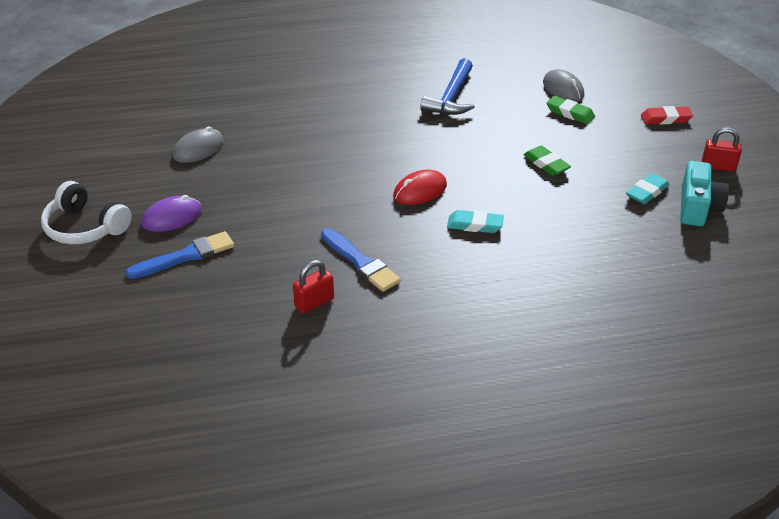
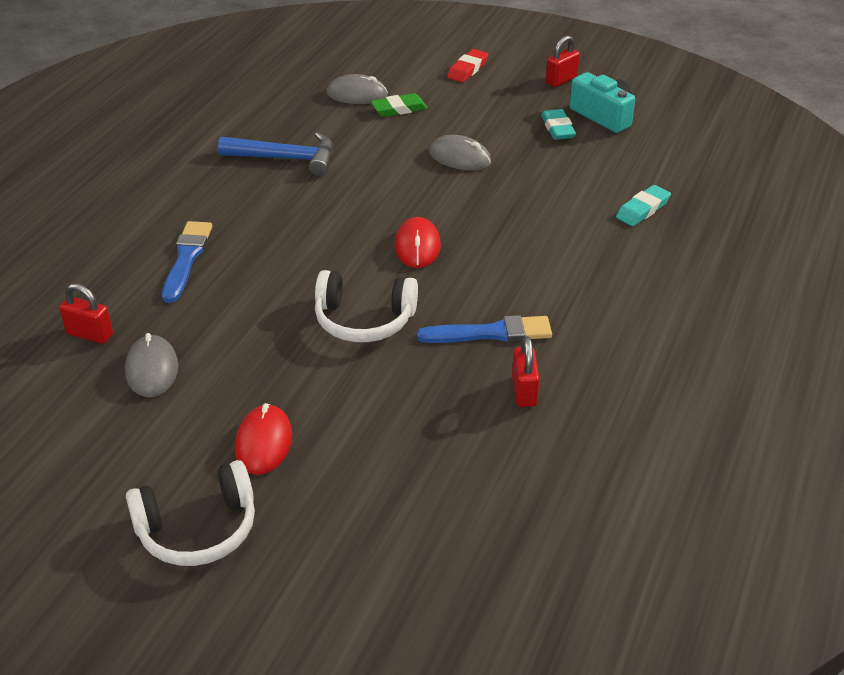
camera: 55 degrees left, 0 degrees up
(172, 217) = (263, 443): purple mouse -> red mouse
(185, 256) = (350, 459): blue brush -> blue brush (186, 258)
(208, 114) = (90, 334): none -> red padlock
(319, 203) = (364, 320): none -> white headphones
(451, 97) = (287, 159): blue hammer -> blue hammer turned 45 degrees counterclockwise
(475, 225) = (506, 238): turquoise eraser -> turquoise eraser (642, 209)
(546, 164) = (460, 157): green eraser -> grey mouse

